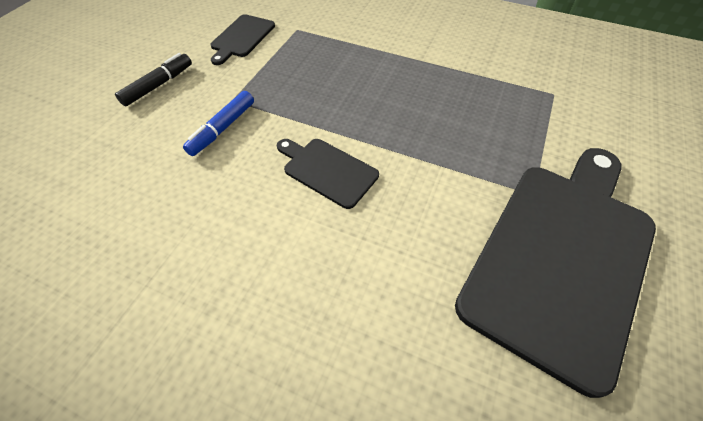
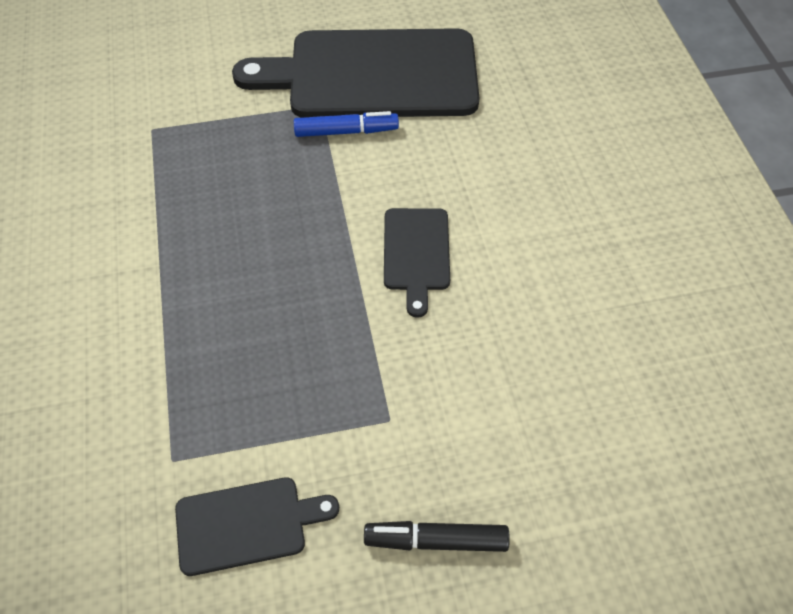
camera: 125 degrees left, 0 degrees up
(222, 128) = (442, 389): blue marker -> blue marker (346, 131)

